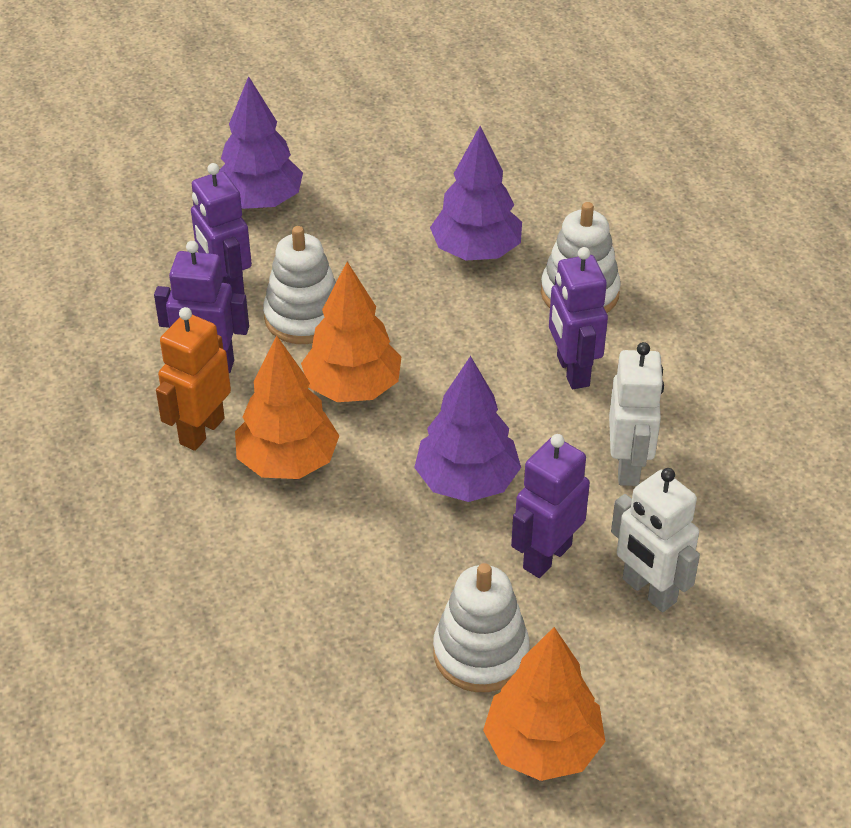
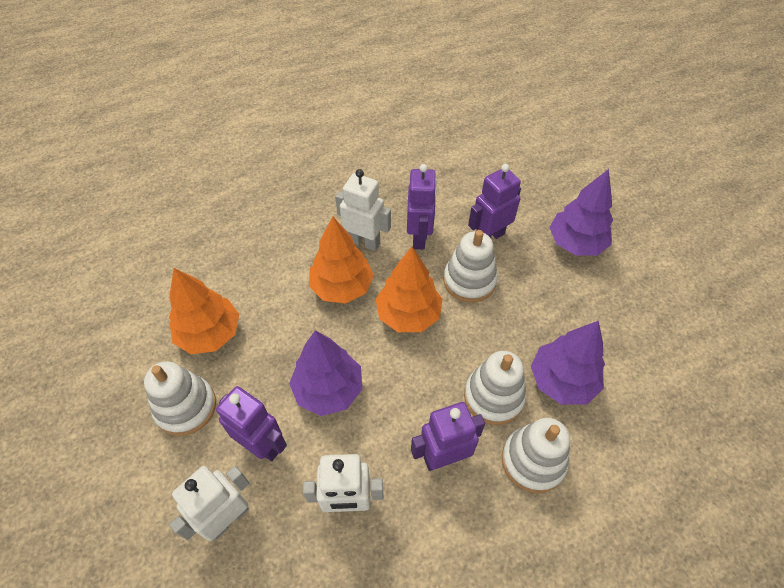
camera: 85 degrees right, 10 degrees up
(201, 431) = (364, 242): orange robot -> white robot
(492, 316) = (493, 397): none -> white stacking toy
(542, 747) = (110, 448): orange tree -> orange tree (210, 334)

